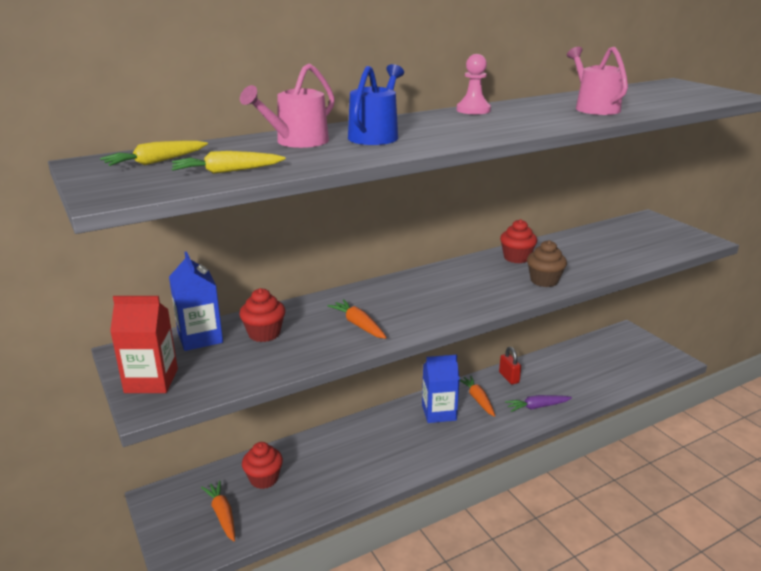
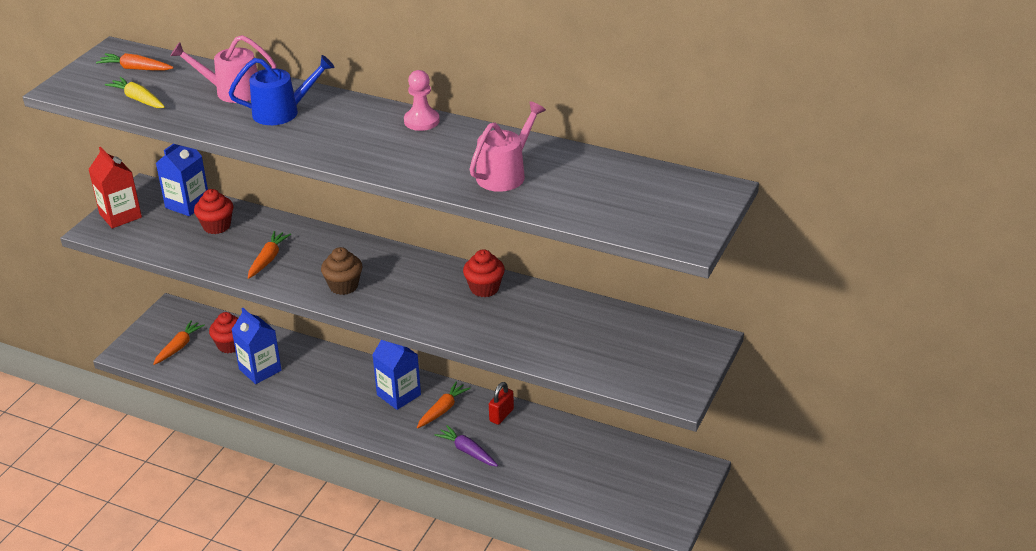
camera: 55 degrees right, 10 degrees up
(156, 162) = (136, 69): yellow carrot -> orange carrot
(322, 474) = (260, 370): none -> blue carton
(544, 281) = (446, 320): brown cupcake -> brown cupcake (343, 286)

